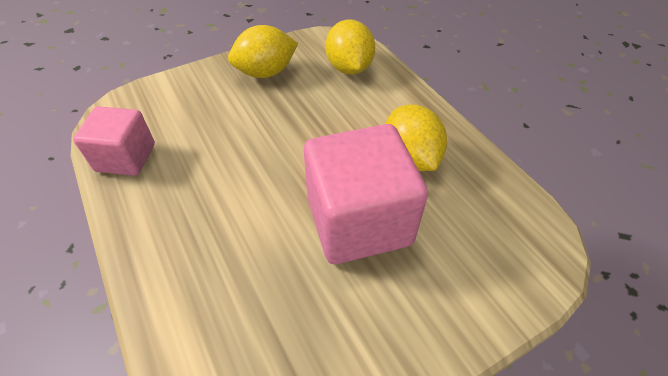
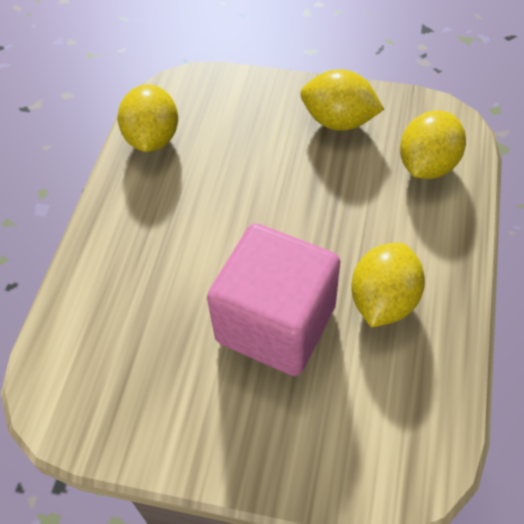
camera: 45 degrees right, 5 degrees up
(126, 157) = (152, 139): pink cube -> yellow lemon

